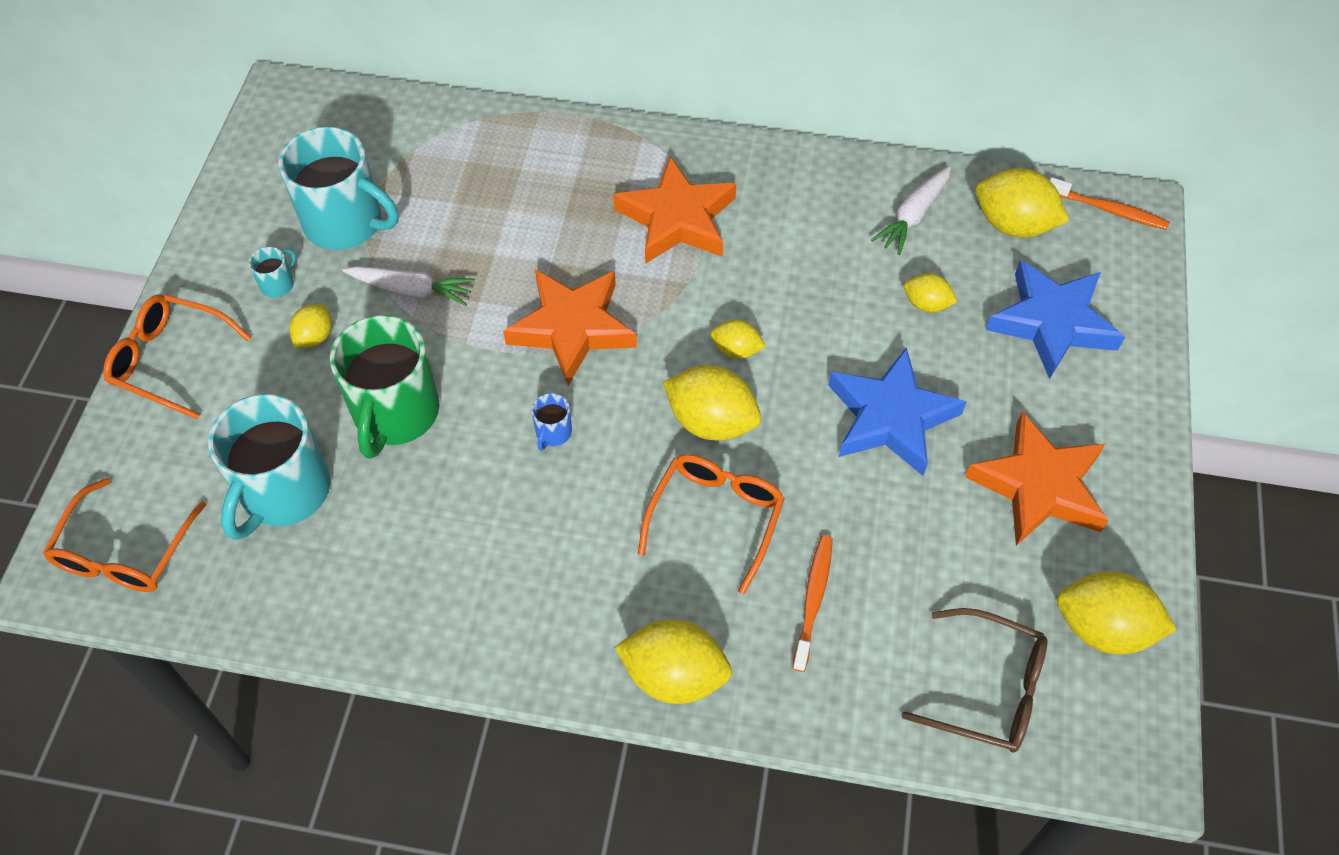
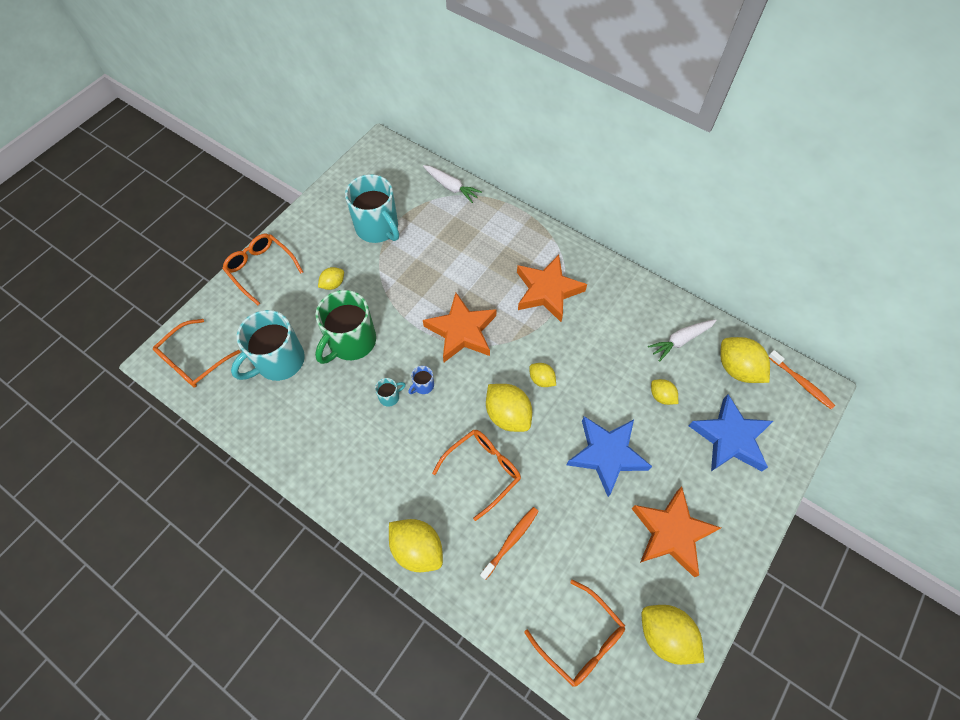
camera: 25 degrees right, 5 degrees up
(278, 284) = (330, 248): turquoise mug -> turquoise mug (390, 397)
(411, 290) = (392, 277): white carrot -> white carrot (451, 187)
(988, 689) = (580, 639): brown glasses -> orange glasses

